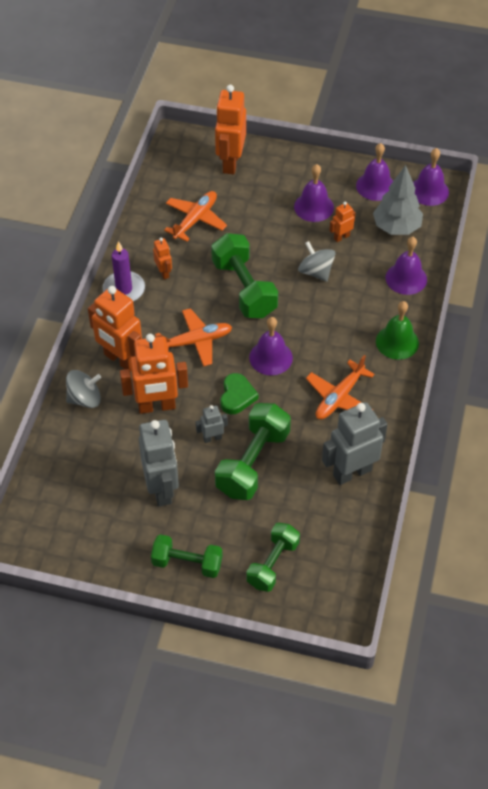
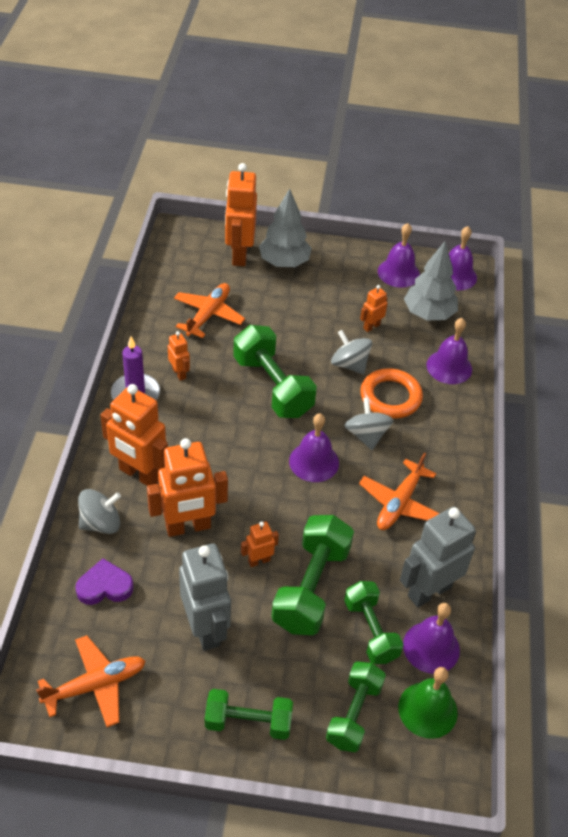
camera: 10 degrees left, 5 degrees down
(83, 450) = (104, 586): none -> purple heart
(195, 342) = (225, 448): orange plane -> orange plane (95, 685)
(212, 438) = (259, 560): grey robot -> orange robot
(237, 396) = (281, 509): green heart -> none
(270, 172) = (284, 262): none -> grey tree
(297, 501) = (370, 631): none -> green dumbbell
(313, 207) = (336, 296): purple bell -> purple bell (431, 647)
(320, 337) = (366, 435): none -> grey spinning top
(347, 303) = (390, 397): none -> orange ring
(397, 342) = (452, 436): green bell -> green bell (427, 709)

